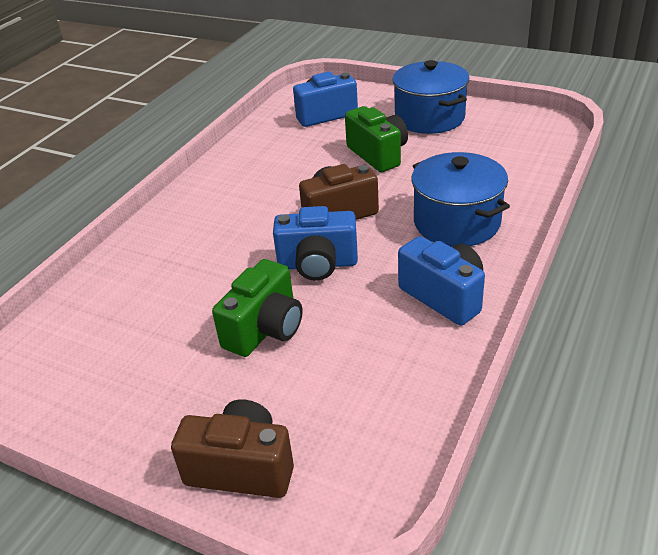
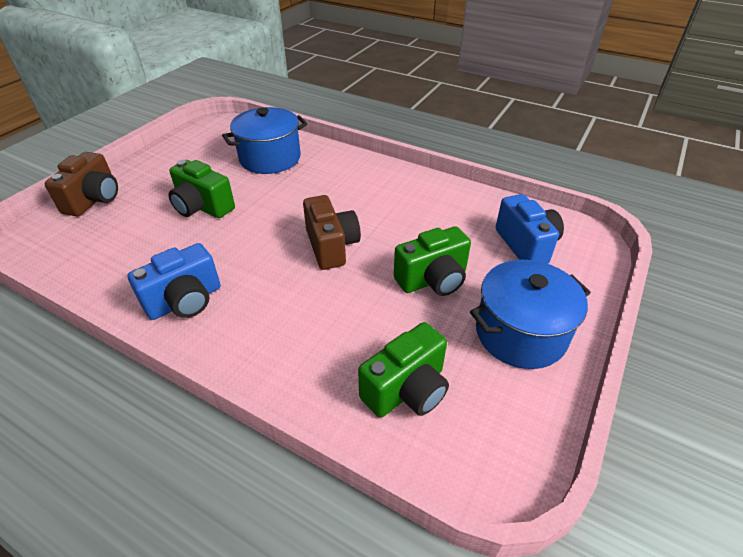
camera: 90 degrees right, 5 degrees up
(317, 264) = (263, 232): blue camera -> none
(456, 222) = (288, 325): blue pot -> blue pot (270, 158)
(501, 159) = (407, 390): none -> green camera

